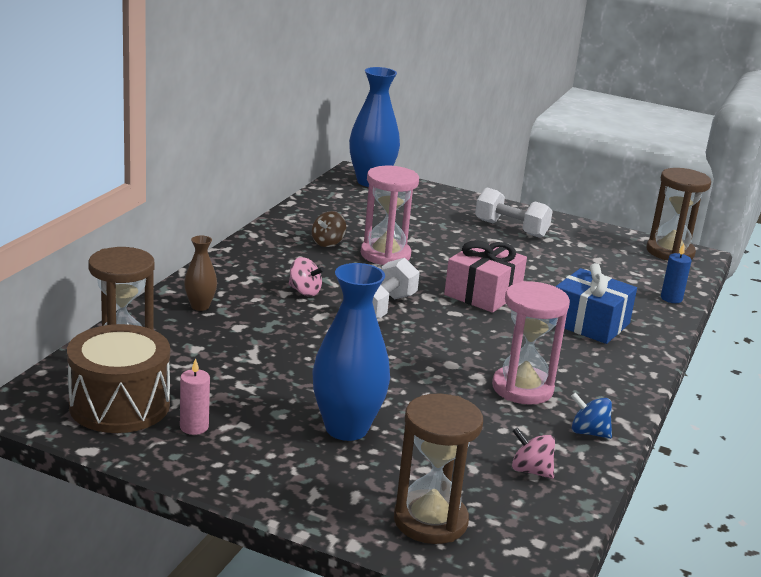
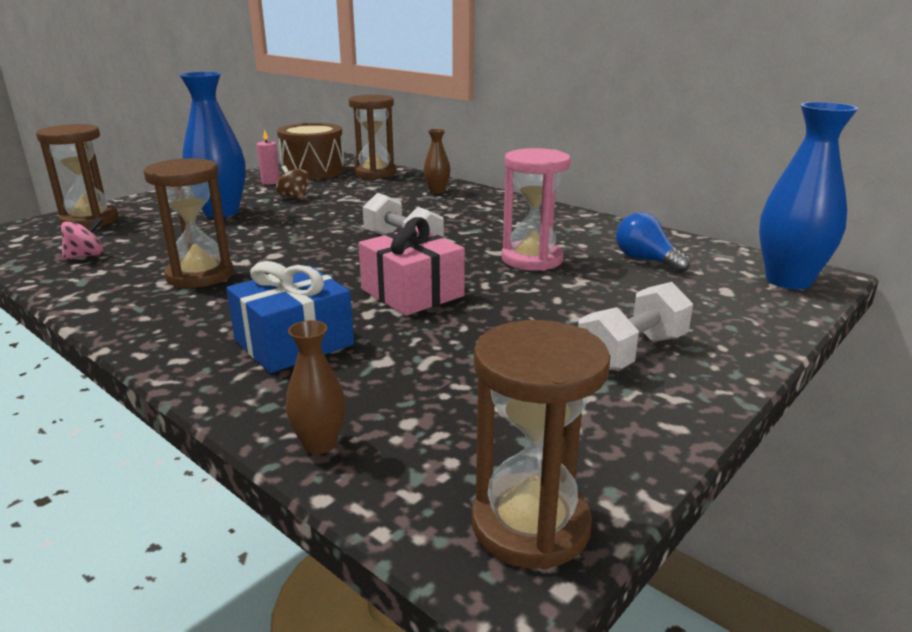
camera: 110 degrees right, 0 degrees up
(304, 291) = (450, 220): pink spinning top -> none
(328, 243) = (565, 238): brown spinning top -> brown spinning top (294, 197)
(360, 217) = (646, 260): none -> blue light bulb
(522, 388) = (200, 275): pink hourglass -> brown hourglass
(588, 432) = (95, 288): blue spinning top -> none
(671, 298) = (320, 444): blue candle -> brown vase

